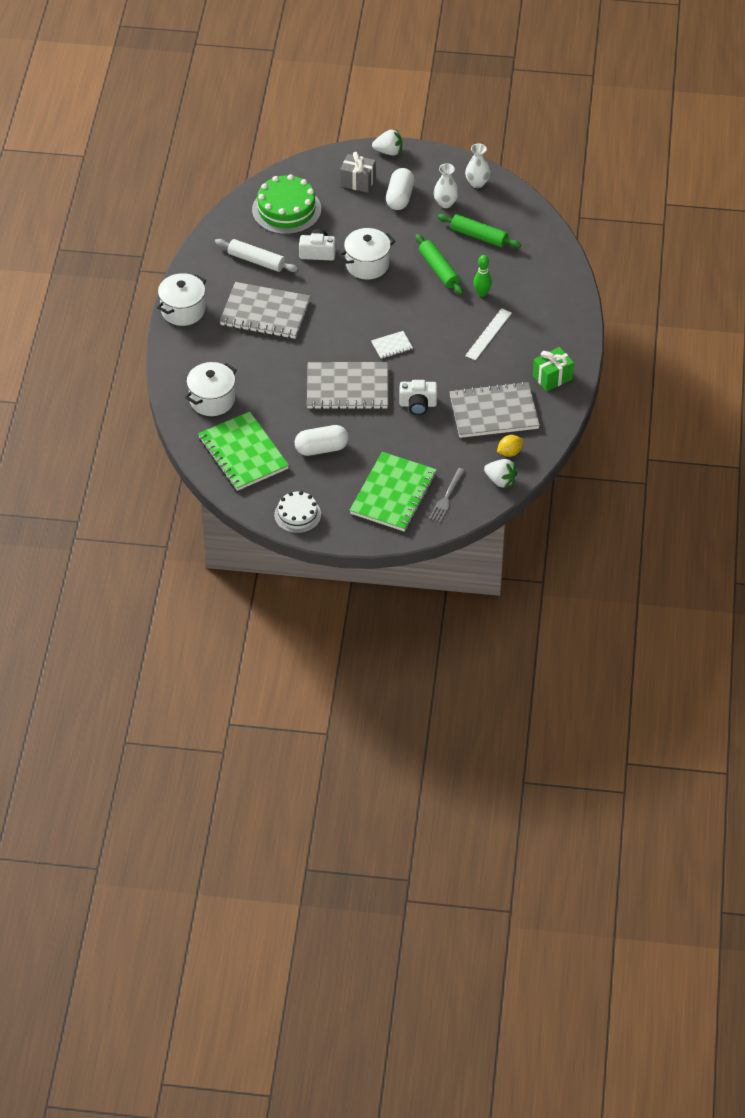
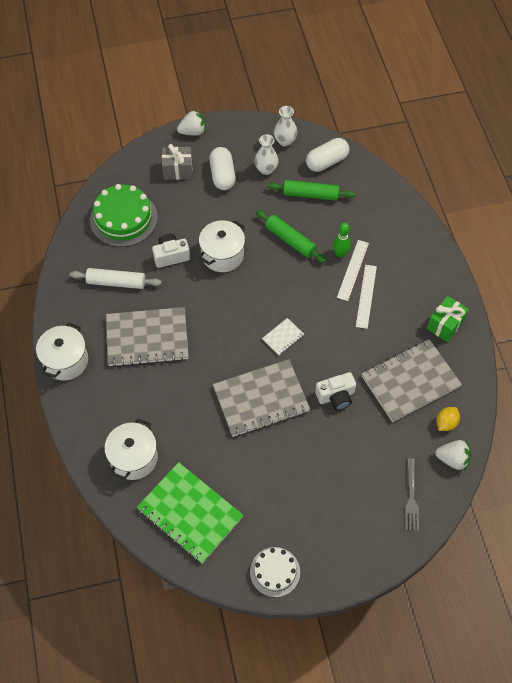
camera: 20 degrees left, 10 degrees up
(321, 448) = (265, 480): white capsule -> white capsule (327, 162)
(393, 494) = (358, 511): green notebook -> none
(487, 310) = (352, 270): none -> white ruler

